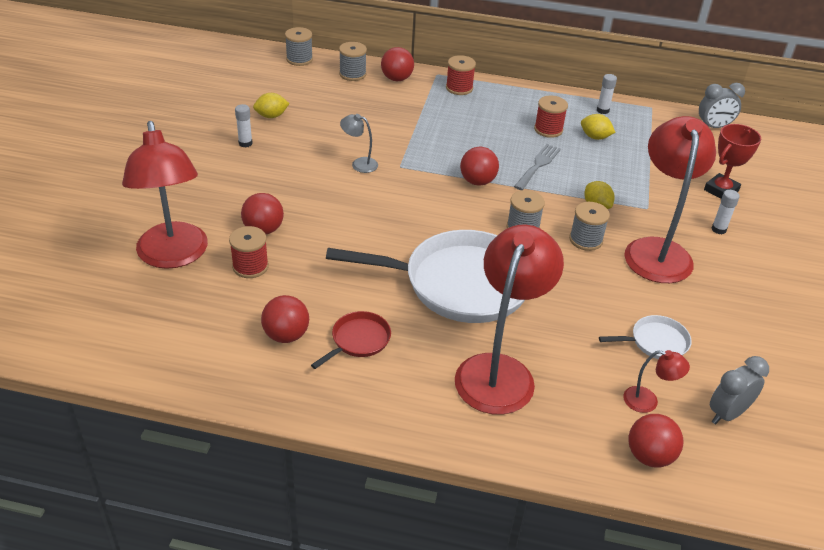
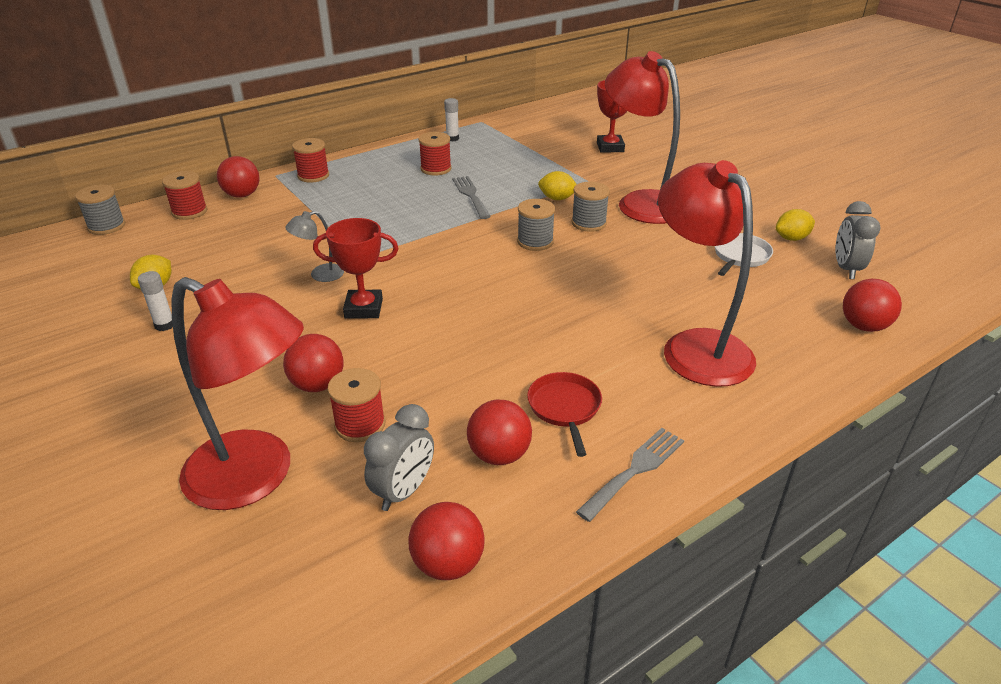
camera: 45 degrees left, 5 degrees down
(336, 401) = (635, 470): none -> grey fork
(350, 202) = (363, 308): none -> red trophy
(352, 74) = (189, 212): grey spool -> red spool
(460, 284) = (562, 308): white pan -> none
(477, 181) = (445, 231): red ball -> red ball (448, 563)
(595, 137) = (477, 157): yellow lemon -> yellow lemon (791, 238)
(648, 401) = (802, 294): red lamp -> none
(713, 127) = (540, 115): grey clock -> grey clock (403, 491)
(718, 229) = (649, 170): white glue stick -> none

